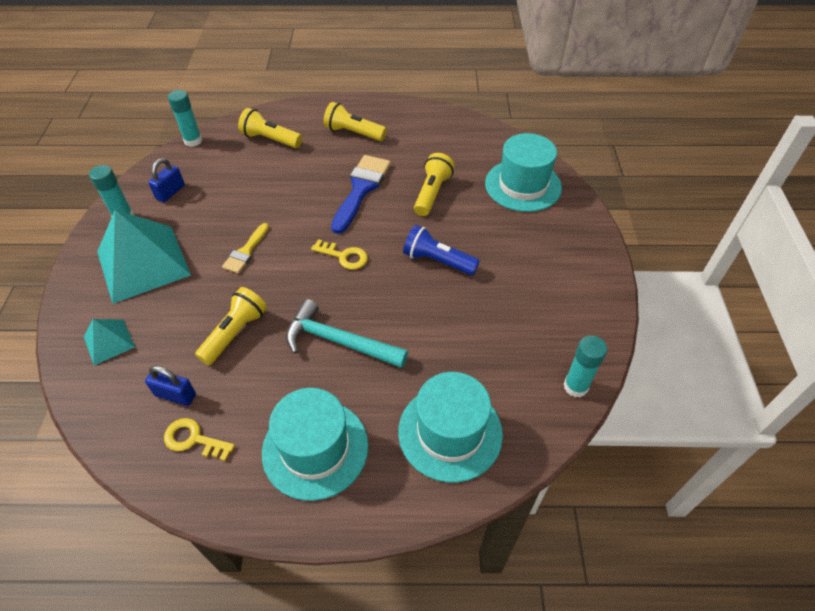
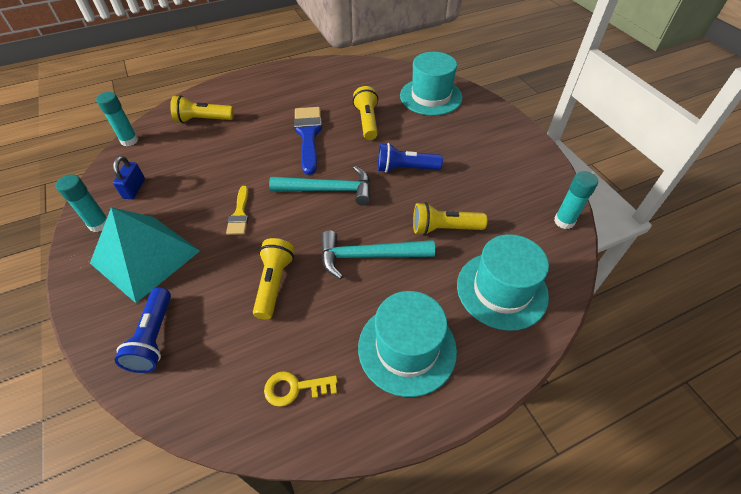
camera: 25 degrees left, 0 degrees up
(109, 341) = (154, 337): turquoise pyramid -> blue flashlight
(175, 395) = (252, 357): blue padlock -> none
(344, 256) = (328, 190): yellow key -> turquoise hammer
(353, 133) = (273, 95): yellow flashlight -> yellow flashlight (444, 228)

